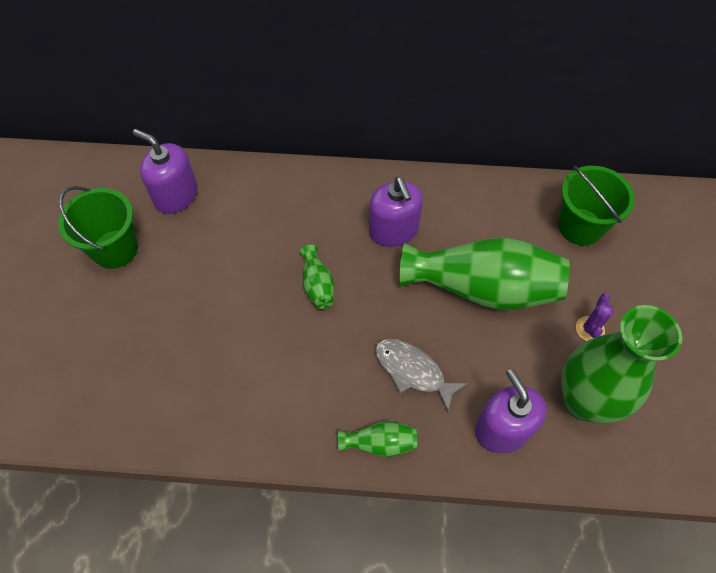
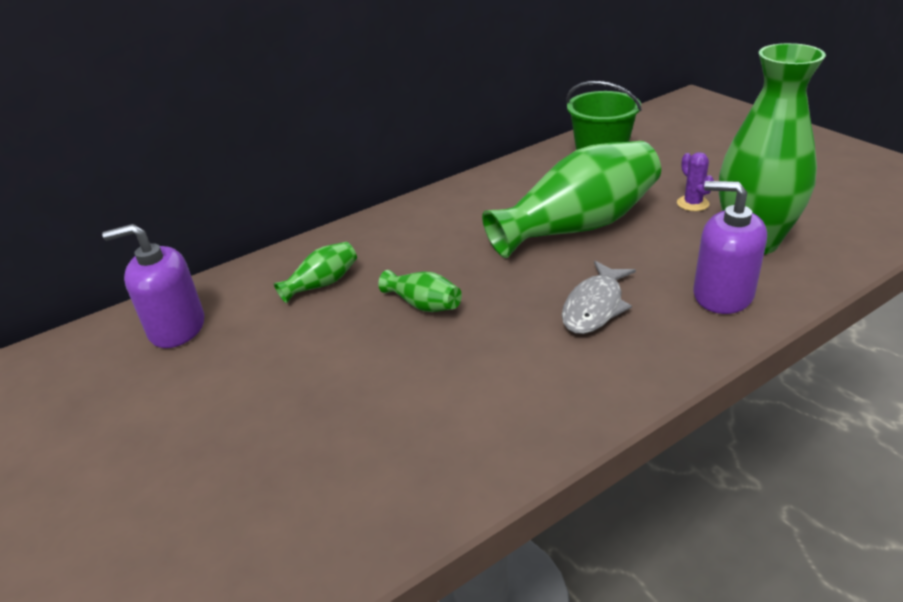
camera: 35 degrees left, 25 degrees down
(115, 249) = (137, 408): green bucket -> none
(380, 443) = (638, 371): green vase -> green vase (322, 284)
(393, 230) = (450, 235): purple soap dispenser -> none
(413, 371) = (595, 306): grey fish -> grey fish turned 60 degrees counterclockwise

